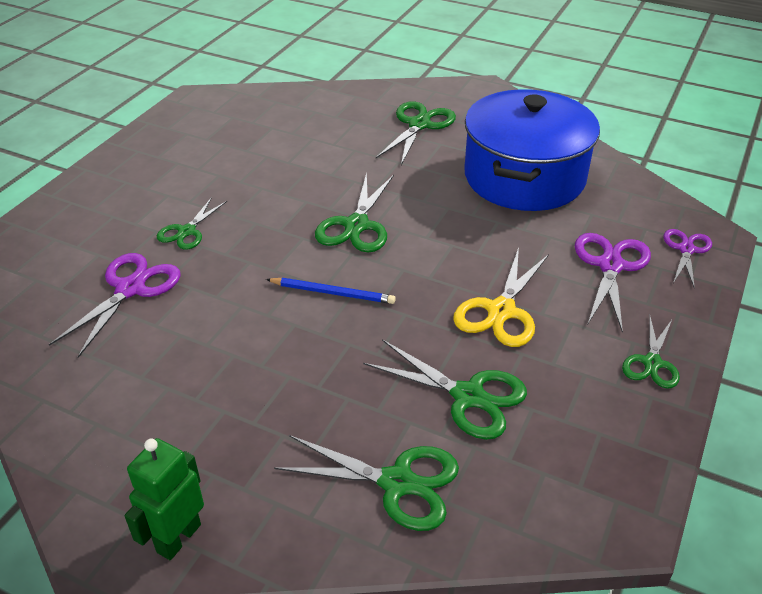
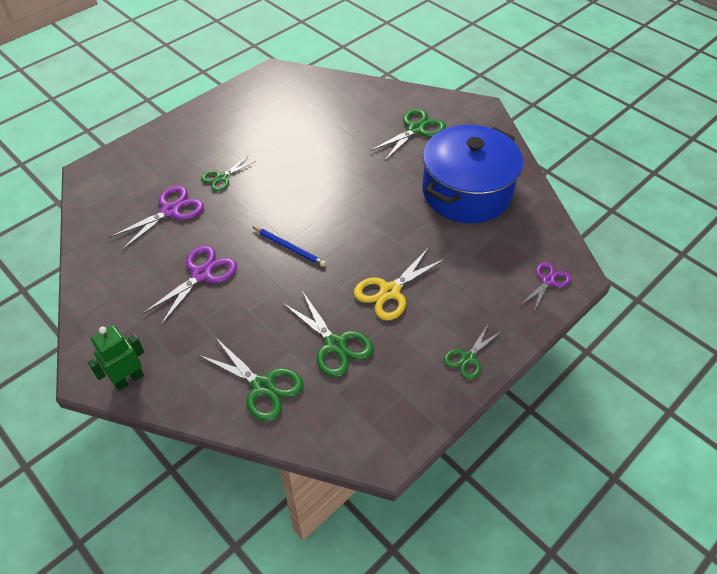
camera: 20 degrees right, 10 degrees up
(356, 225) = (330, 201): green scissors -> none
(610, 266) = (485, 279): purple scissors -> purple scissors (201, 274)

